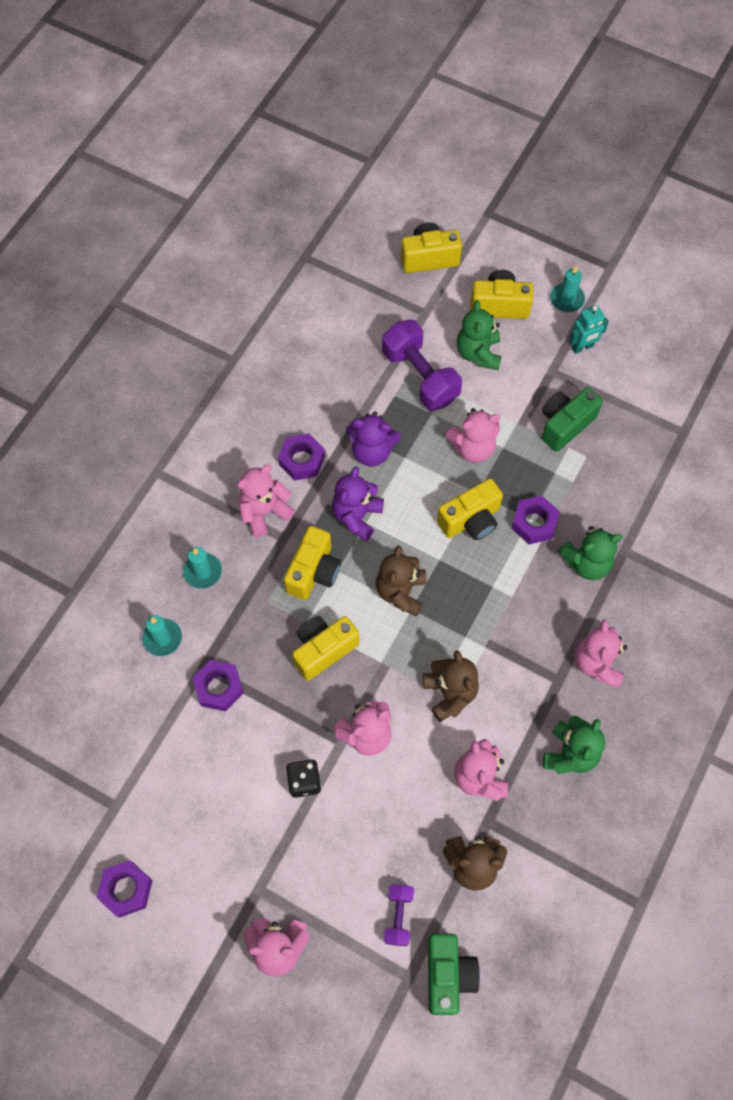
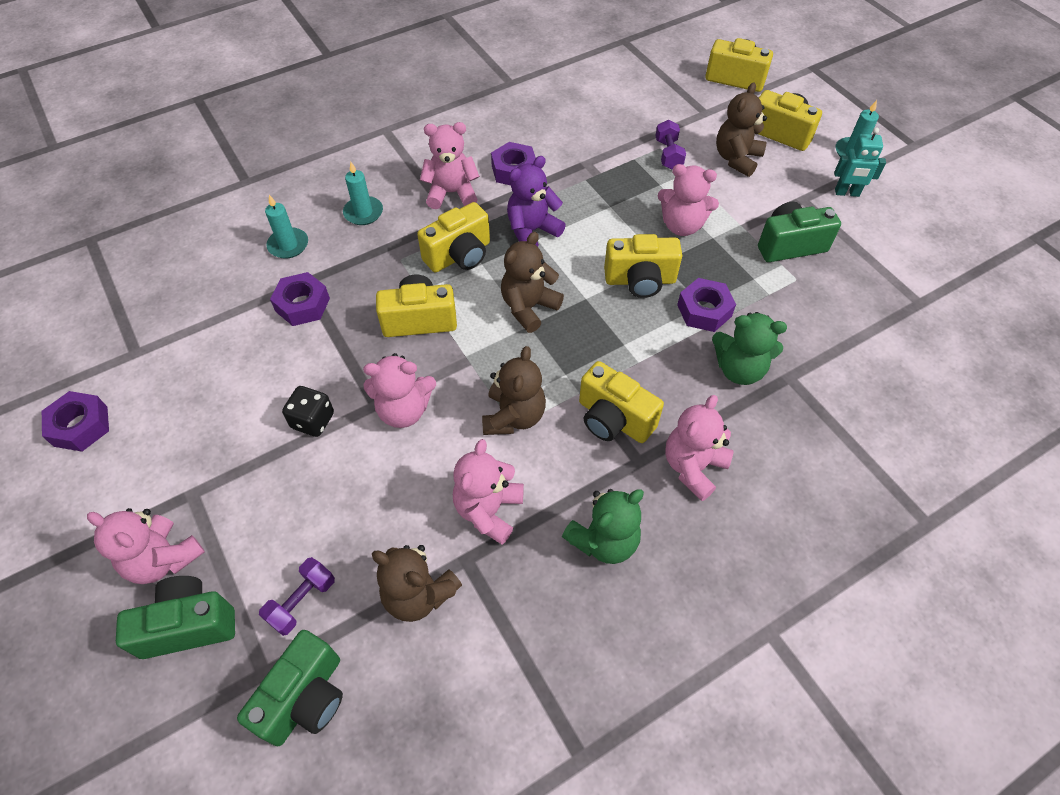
camera: 30 degrees right, 10 degrees down
(334, 978) = (189, 625): none -> green camera
(372, 451) = (583, 190): purple teddy bear -> none
(420, 376) = (668, 154): purple dumbbell -> purple dumbbell, size x0.53
(478, 353) = (736, 159): green teddy bear -> brown teddy bear
(522, 655) = (613, 419): none -> yellow camera

